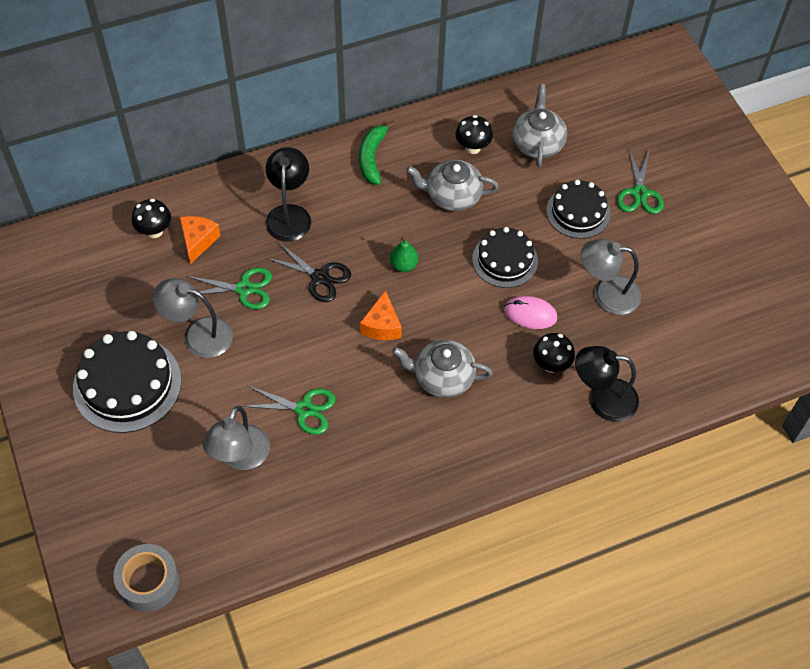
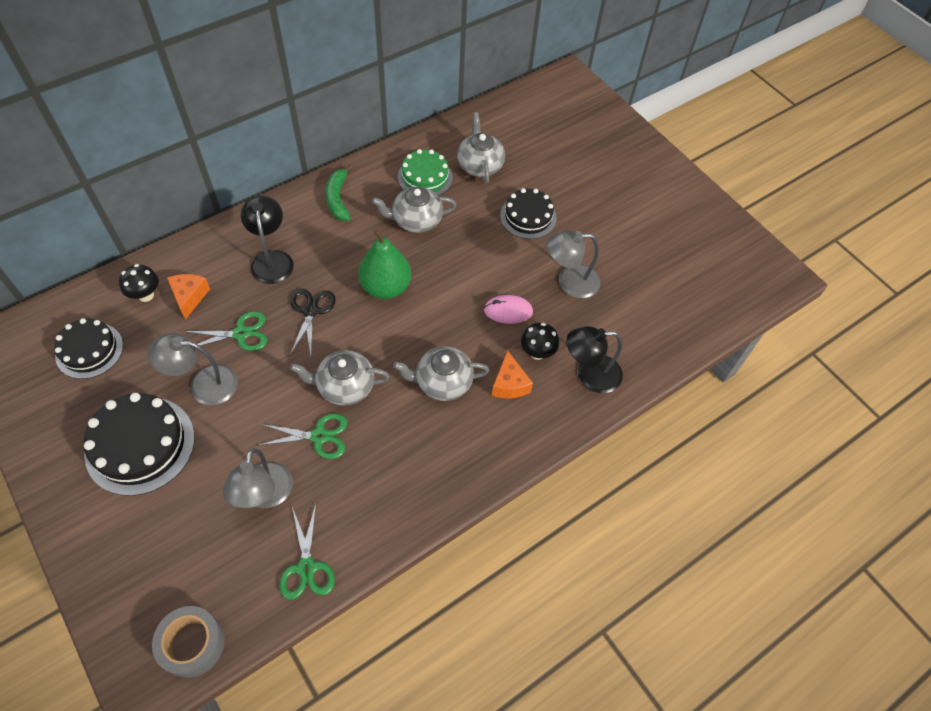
camera: 15 degrees left, 0 degrees up
(320, 277) = (311, 311): black scissors -> black scissors turned 105 degrees counterclockwise
(340, 363) = (345, 386): none -> grey teapot
(382, 325) = (377, 344): orange cheese -> orange cheese (509, 384)
(404, 265) = (386, 287): green pear -> green pear, size x1.97
(472, 147) = (425, 177): black mushroom -> green cake
(505, 260) = (475, 267): black cake -> black cake (89, 350)
(639, 193) = (575, 193): green scissors -> green scissors (306, 568)

